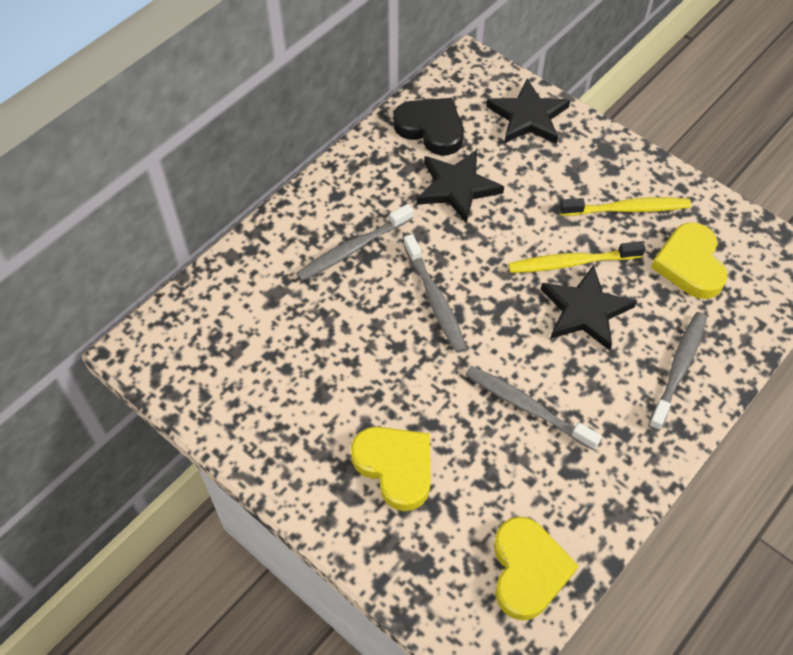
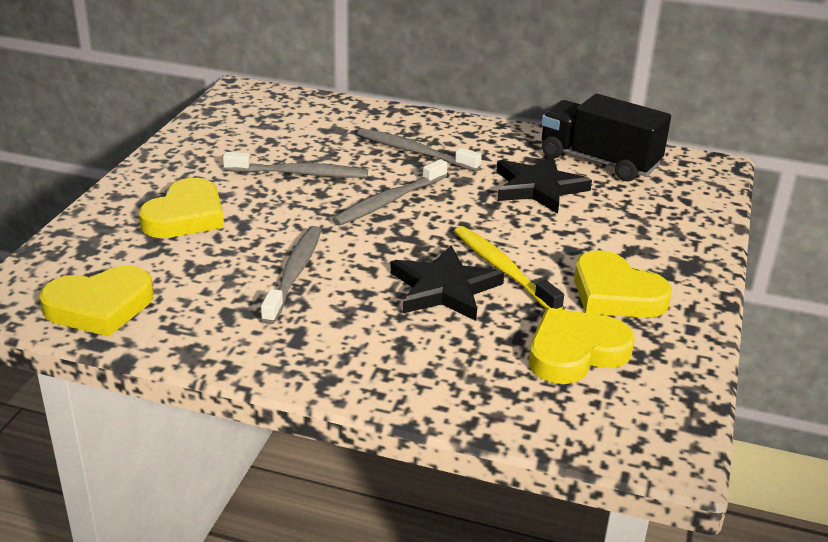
camera: 65 degrees right, 25 degrees down
(431, 129) = (599, 161): black heart -> black truck
(528, 117) = (679, 209): black star -> none
(627, 209) = (616, 294): yellow toothbrush -> yellow heart
(678, 368) = (411, 366): grey toothbrush -> grey toothbrush (299, 174)

